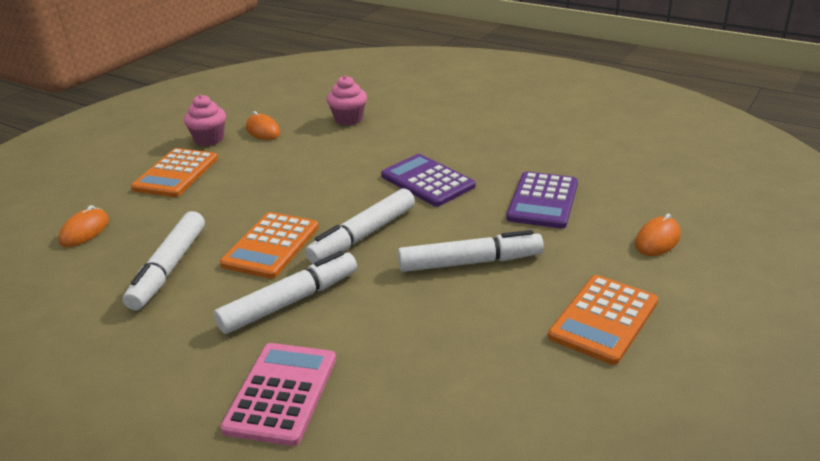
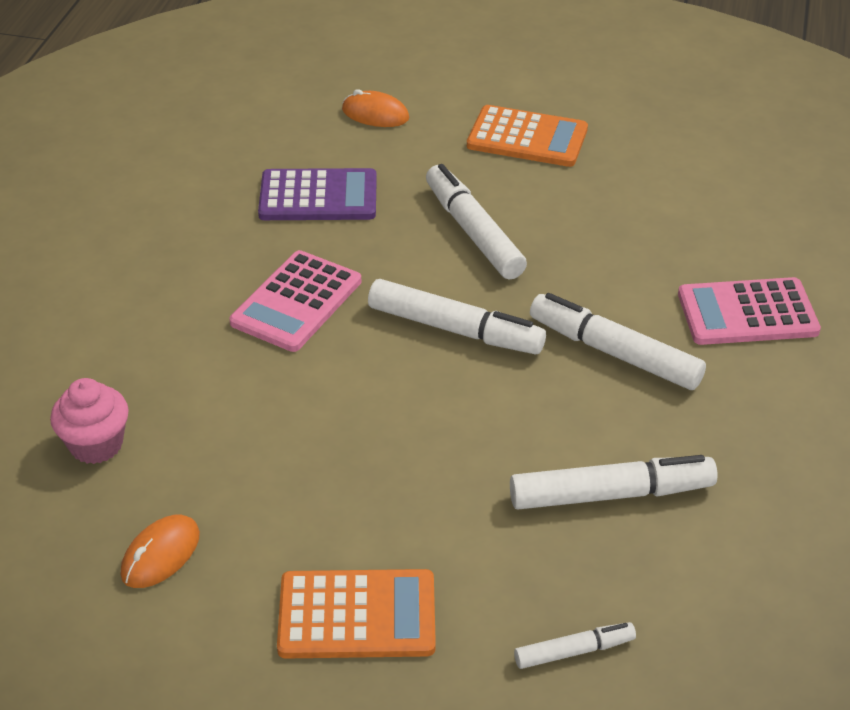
camera: 110 degrees left, 10 degrees up
(85, 231) = (574, 651): orange mouse -> white marker
(209, 139) = (211, 627): pink cupcake -> none
(271, 246) = (515, 408): orange calculator -> none
(427, 181) = (296, 302): purple calculator -> pink calculator

